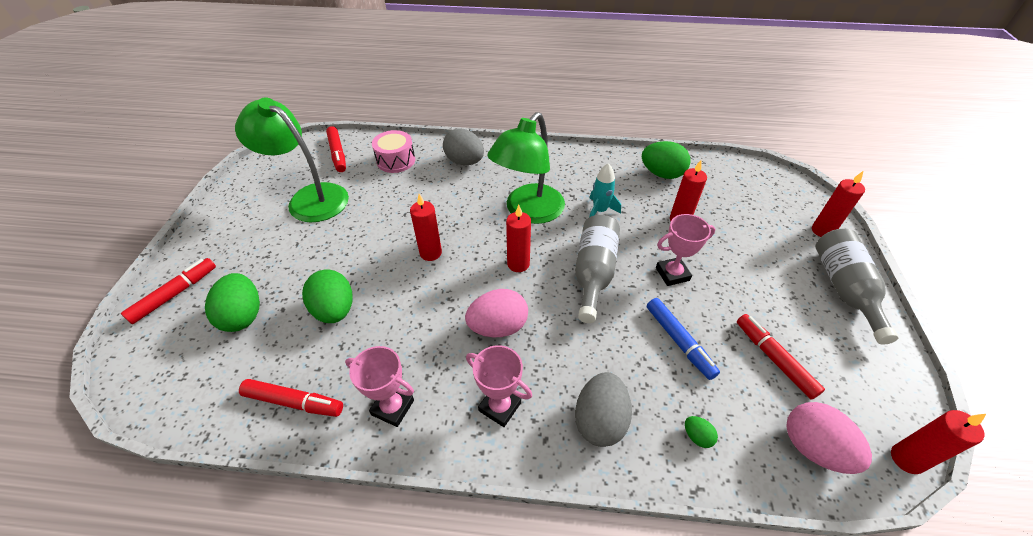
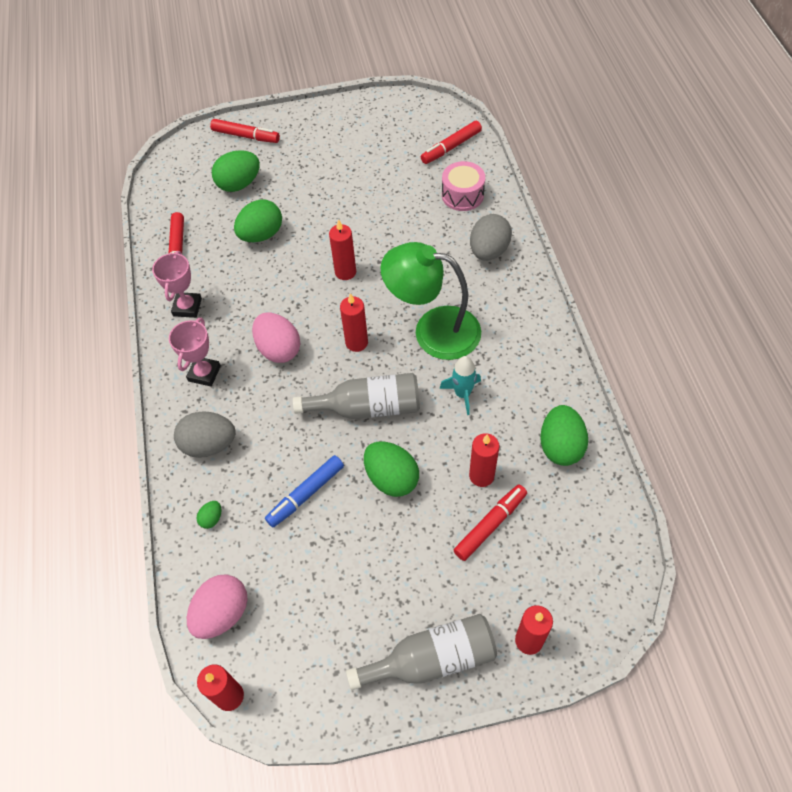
camera: 75 degrees right, 10 degrees up
(309, 198) = (379, 158): green lamp -> none
(672, 274) = (391, 478): pink trophy -> green egg
(774, 359) = (309, 581): red marker -> red marker (490, 525)

